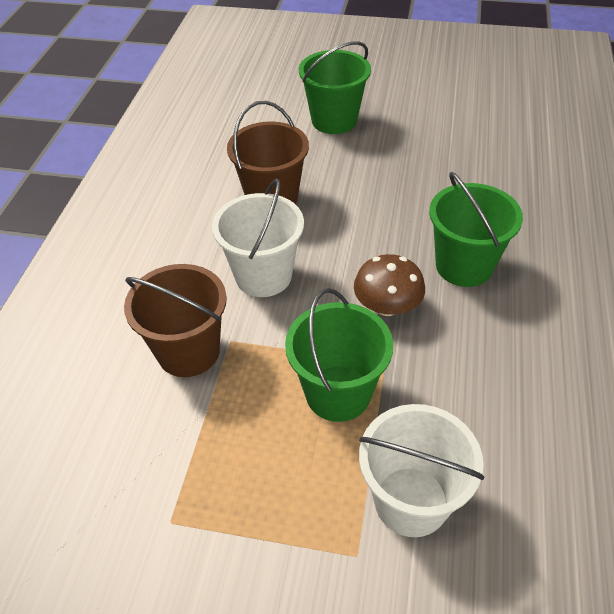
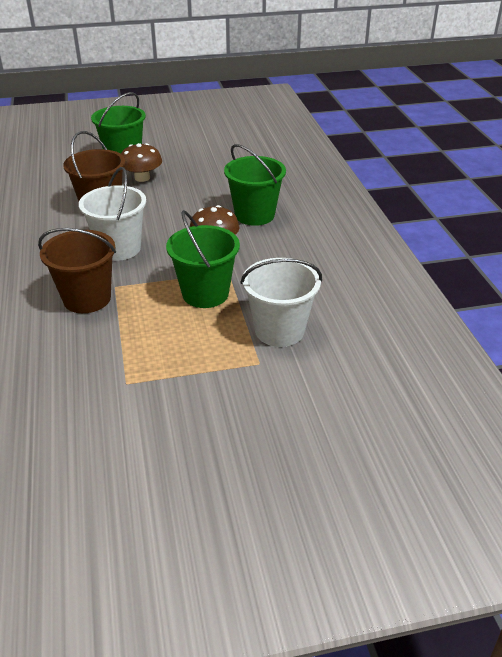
camera: 25 degrees left, 10 degrees down
(343, 160) = (142, 178): none -> brown mushroom

